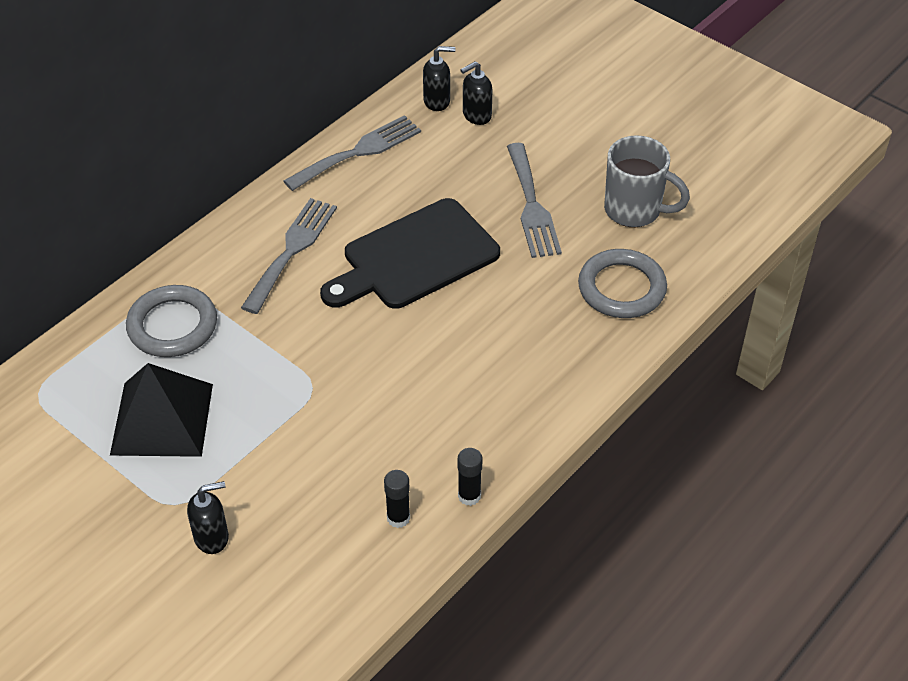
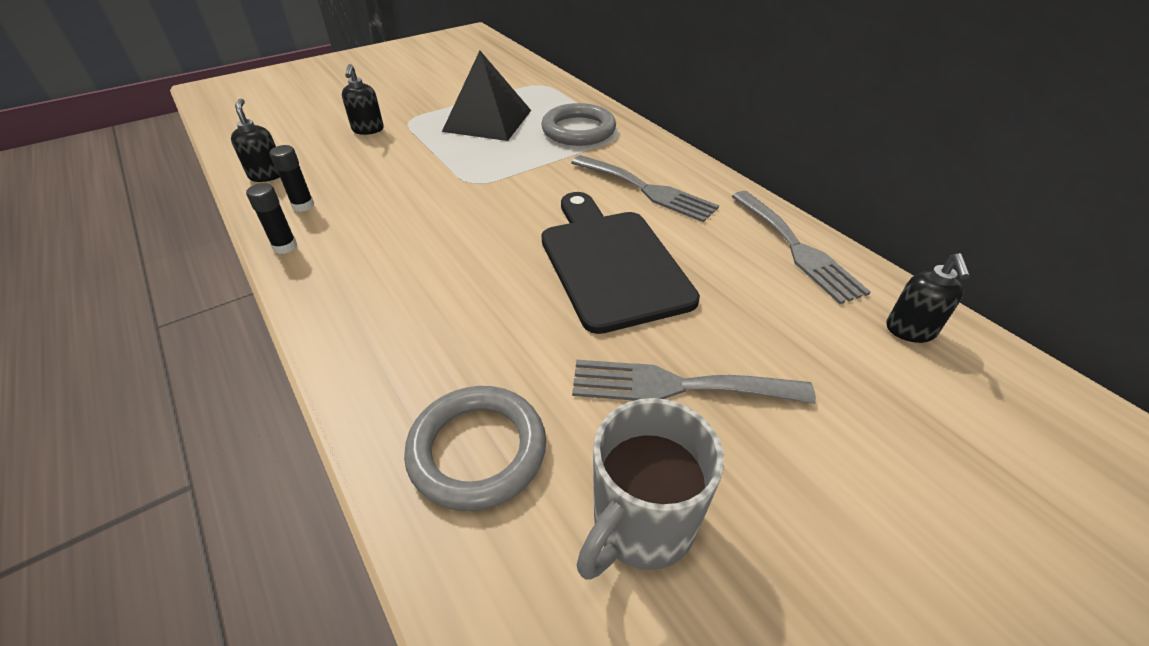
camera: 105 degrees right, 5 degrees down
(476, 115) = (883, 366): black soap dispenser -> black soap dispenser (267, 175)

